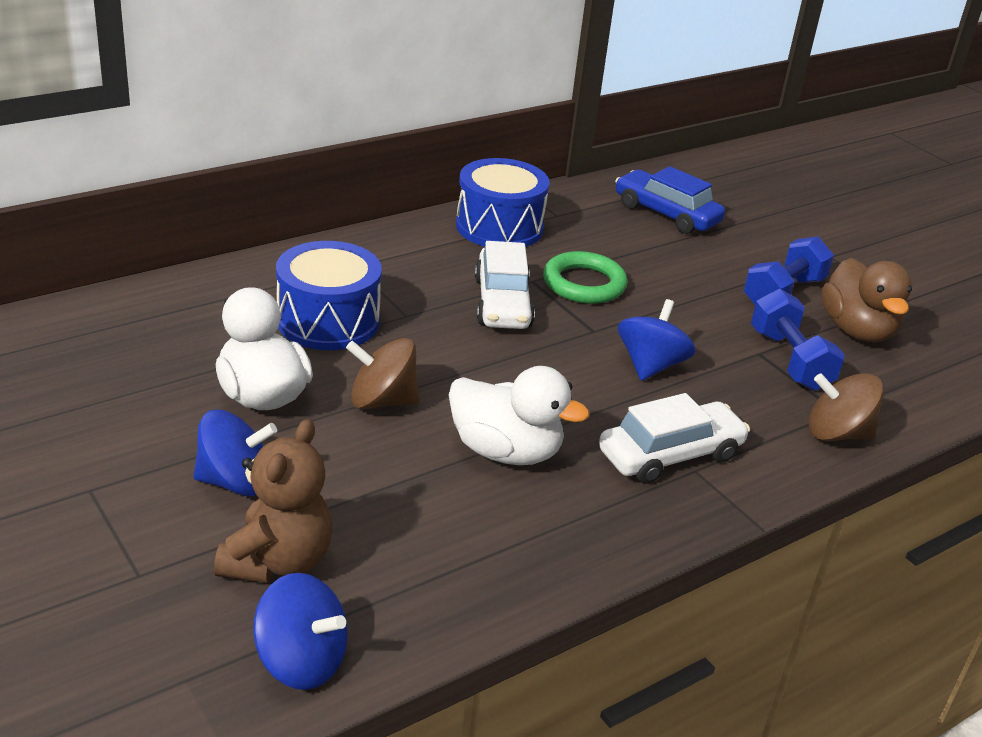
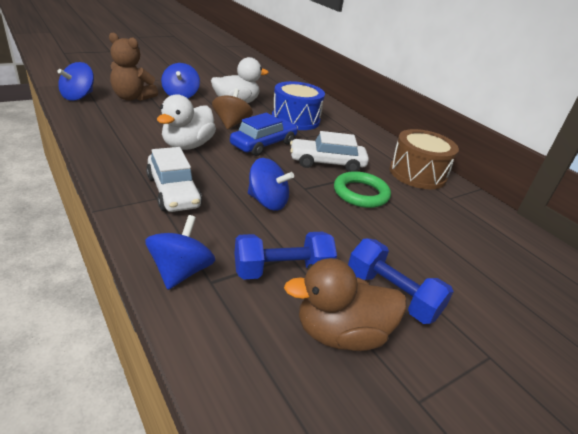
camera: 90 degrees right, 0 degrees up
(499, 227) = (417, 174): blue drum -> brown drum
(666, 214) = (493, 251): blue car -> blue car (264, 144)
(837, 433) = (181, 272): brown spinning top -> blue spinning top

